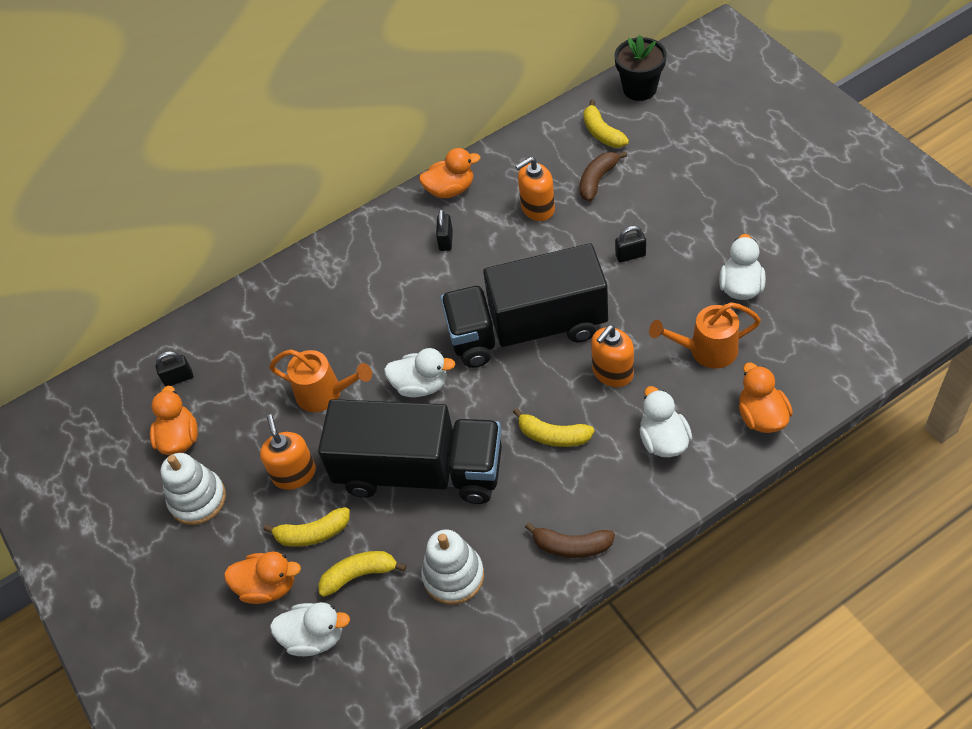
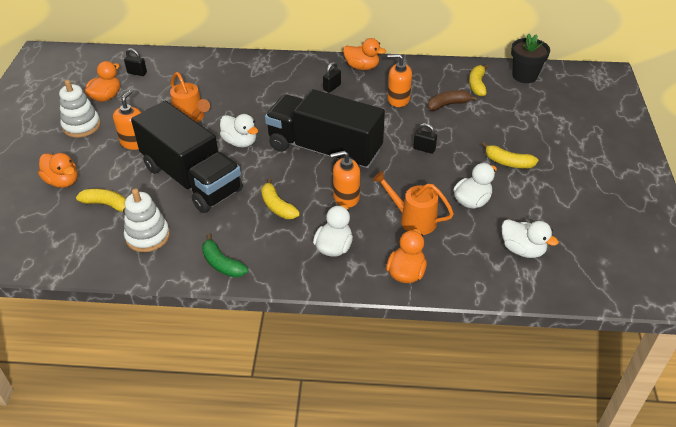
camera: 30 degrees right, 10 degrees down
(312, 533) = (110, 173): yellow banana -> yellow banana (508, 162)
(314, 637) = (53, 217): white duck -> white duck (522, 250)
(571, 546) = (222, 264): brown banana -> green banana

